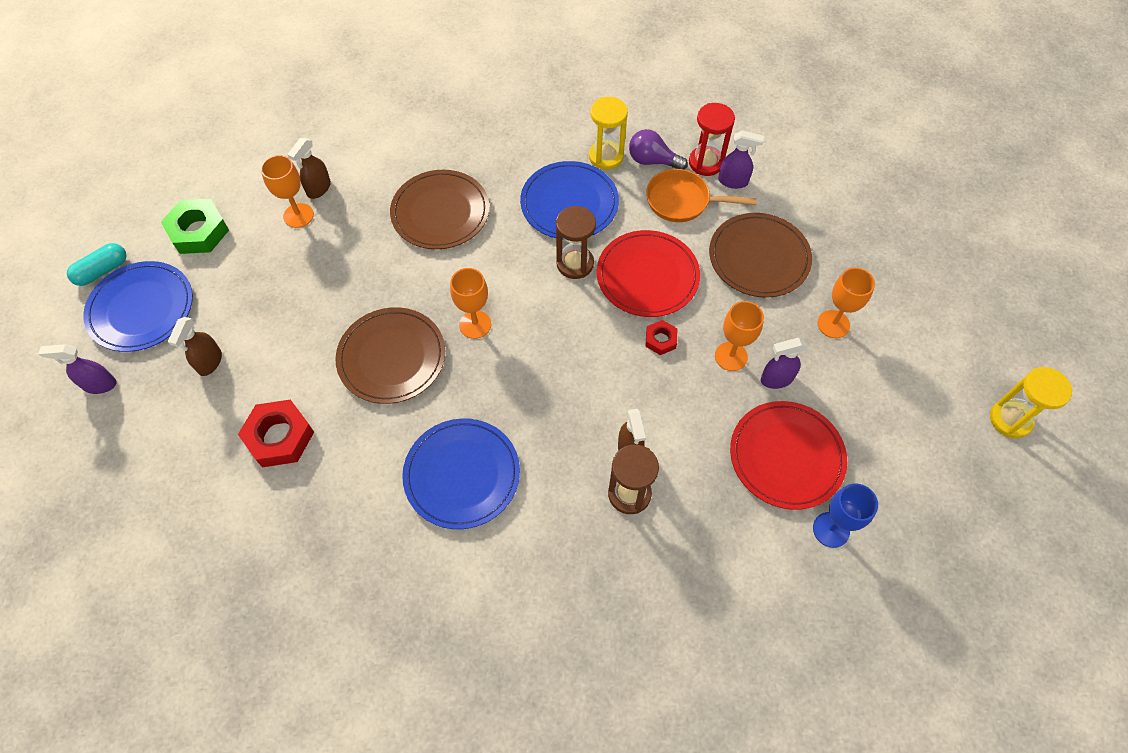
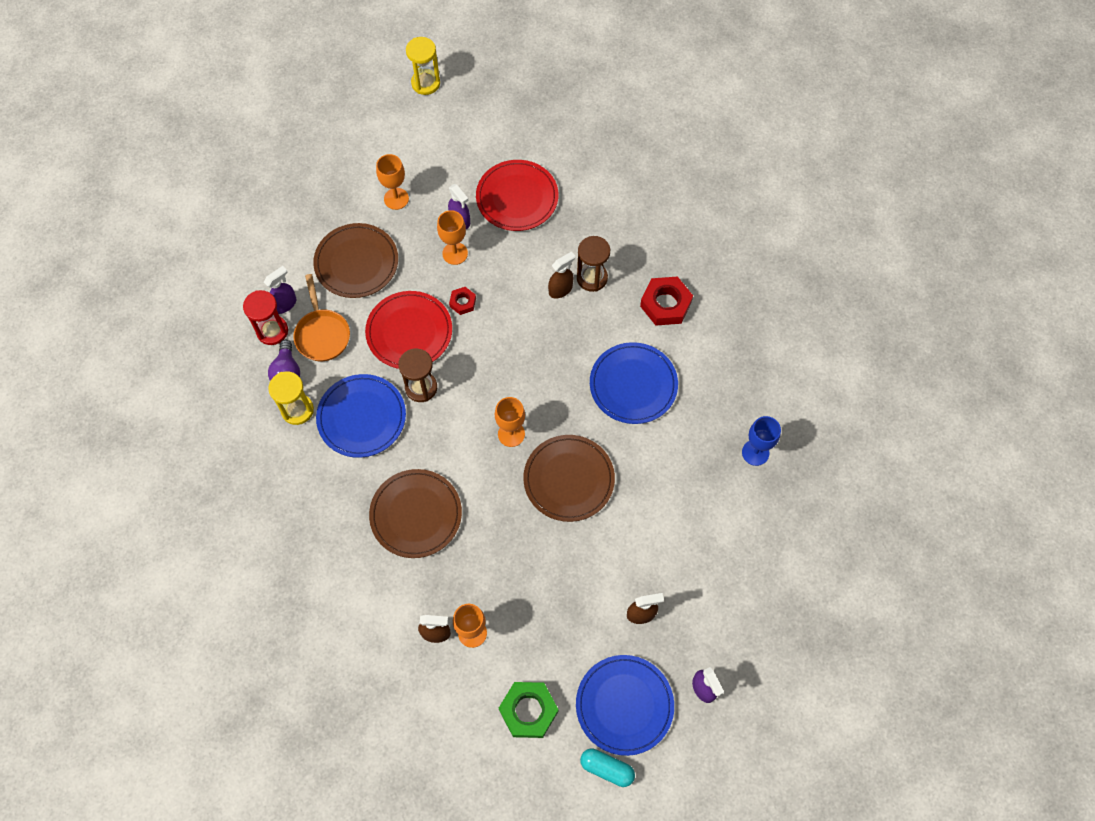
camera: 115 degrees left, 5 degrees up
(279, 437) = (671, 522): red nut -> red nut (665, 304)
(733, 181) = (285, 304): purple spray bottle -> purple spray bottle turned 60 degrees clockwise
(831, 529) = (555, 160): blue goblet -> blue goblet (755, 452)

